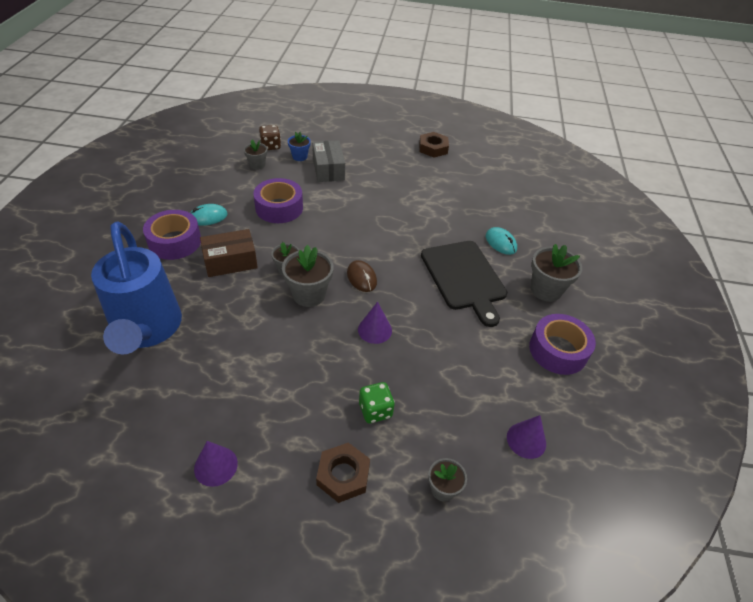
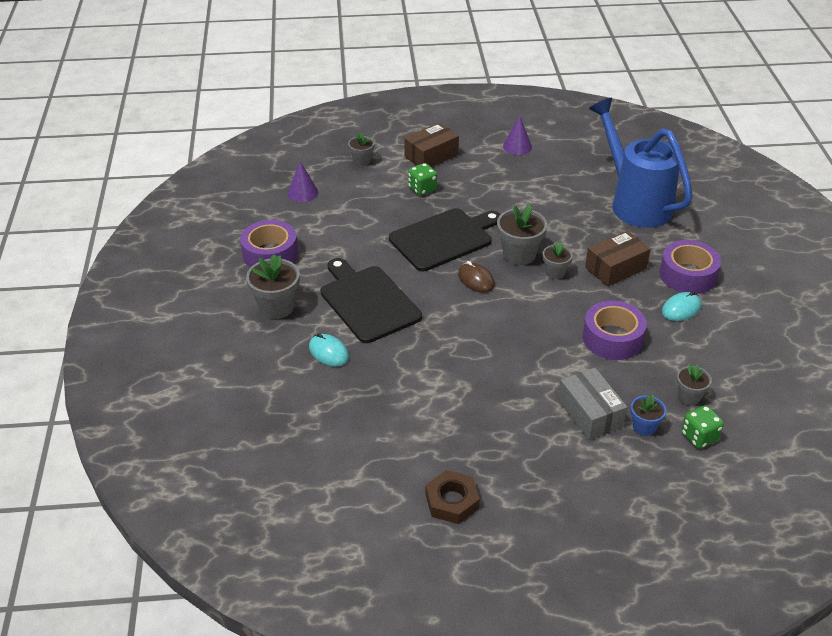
camera: 170 degrees right, 5 degrees down
(270, 146) = (699, 437): brown dice -> green dice
(343, 475) = (431, 156): brown nut -> brown box
(374, 330) = (444, 238): purple cone -> black cutting board

